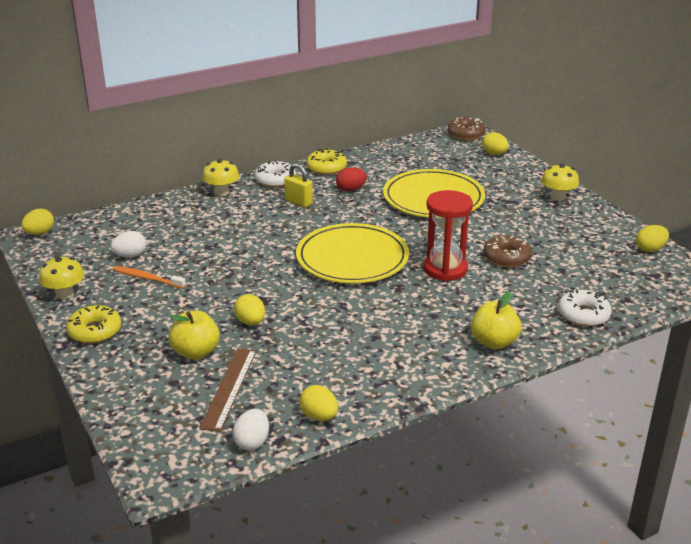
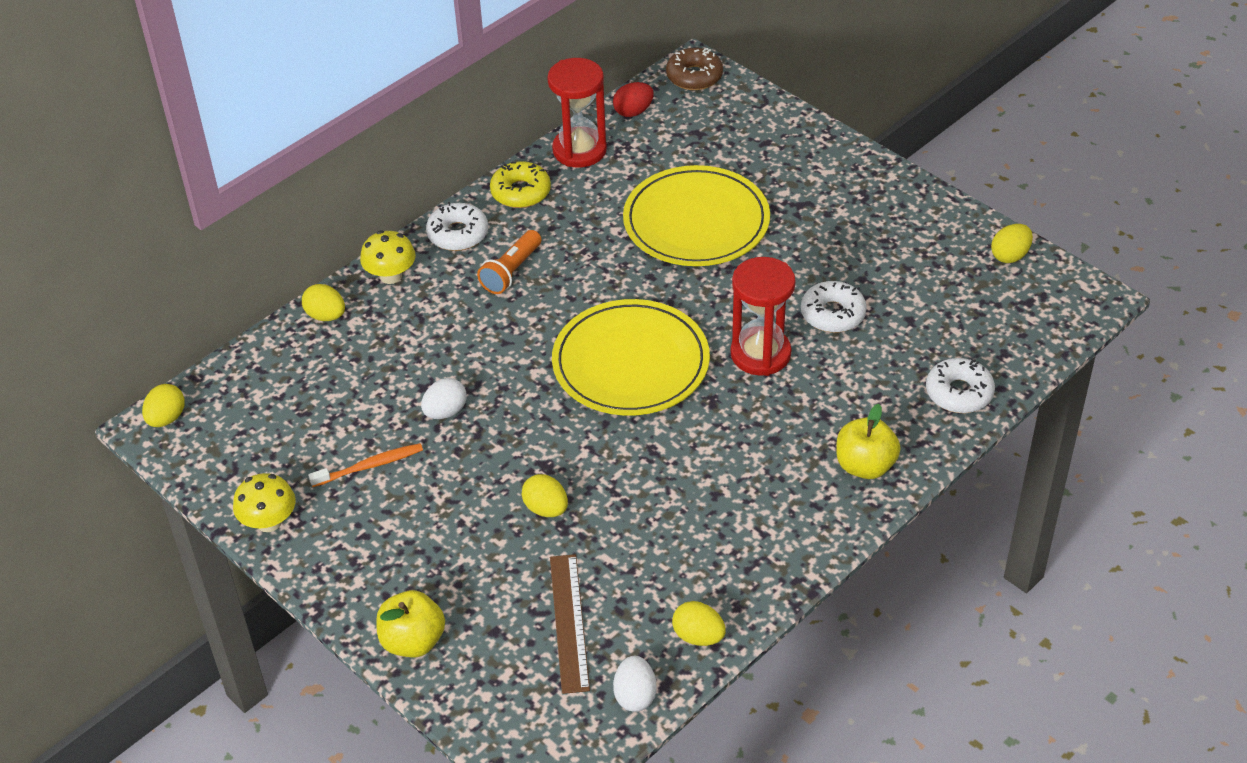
camera: 15 degrees left, 15 degrees up
(95, 331) = (347, 575): yellow donut -> none
(130, 256) = (322, 430): white egg -> white egg (445, 412)
(147, 278) = (369, 466): orange toothbrush -> orange toothbrush turned 150 degrees clockwise
(195, 352) = (498, 576): yellow apple -> yellow apple (413, 641)
(298, 202) = (511, 272): yellow padlock -> orange flashlight
(351, 189) = (574, 229): red egg -> red egg (633, 112)
(374, 155) = (579, 150): none -> red hourglass
(494, 154) = (748, 110): yellow egg -> yellow egg (326, 316)
(506, 257) = (833, 314): brown donut -> white donut
(558, 197) = (863, 181): yellow mushroom -> none

